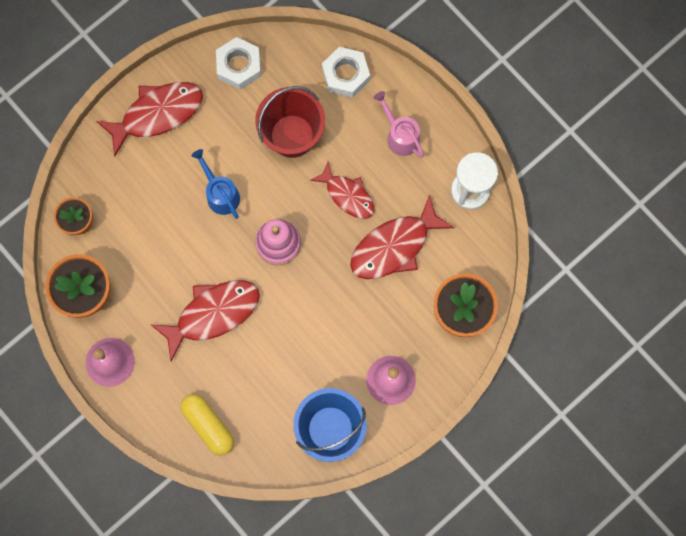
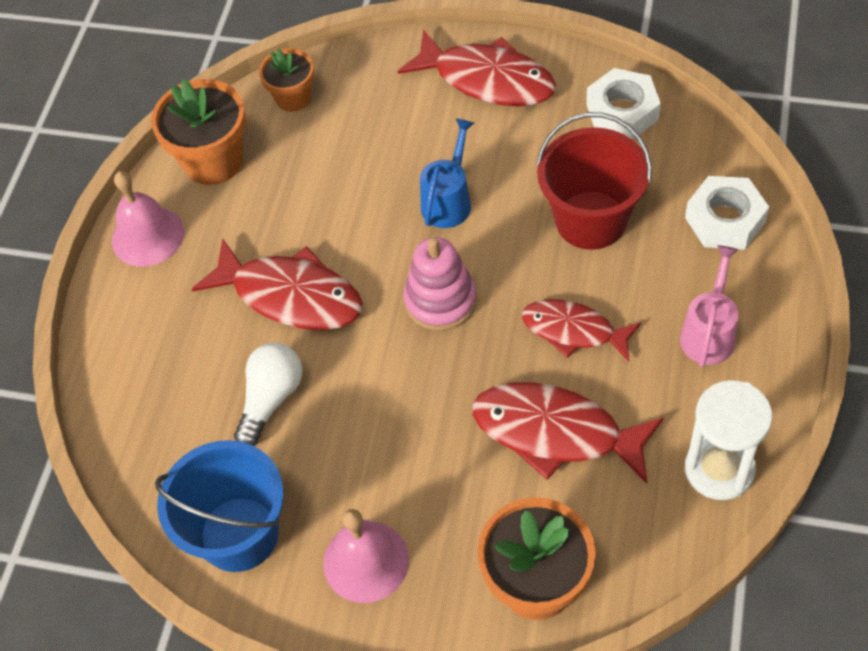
camera: 60 degrees right, 20 degrees down
(208, 425) = (141, 389): yellow capsule -> none
(267, 365) = (271, 399): none -> white light bulb
(348, 195) = (573, 331): red fish -> red fish turned 105 degrees clockwise

